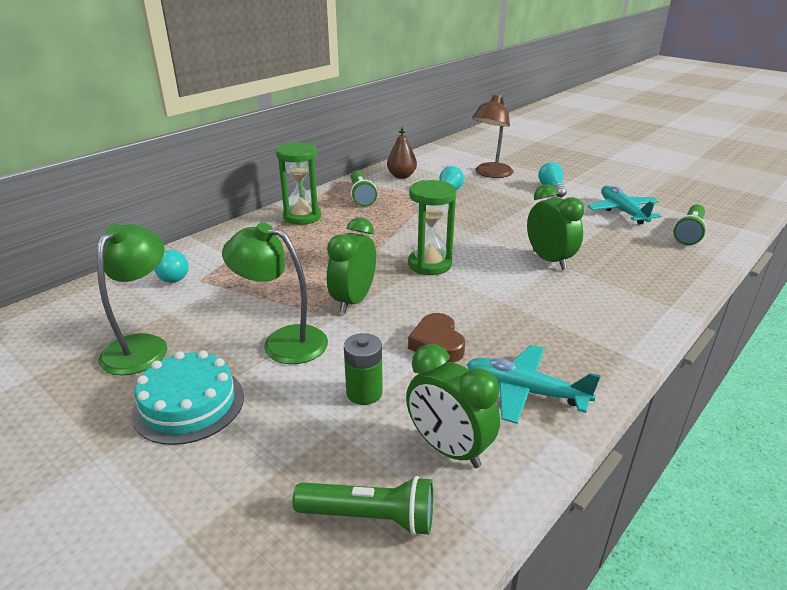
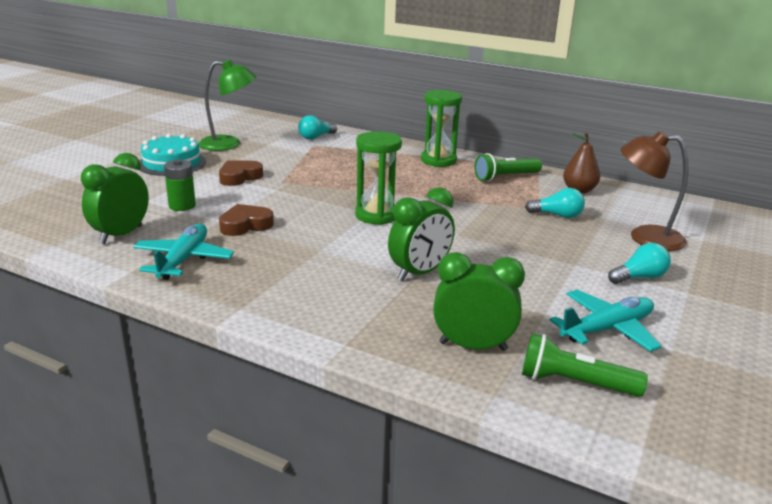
camera: 75 degrees right, 5 degrees down
(283, 342) = (239, 177): green lamp -> brown heart
(353, 301) = (301, 192): green clock -> green clock (473, 346)
(370, 517) = (68, 217): green flashlight -> none

